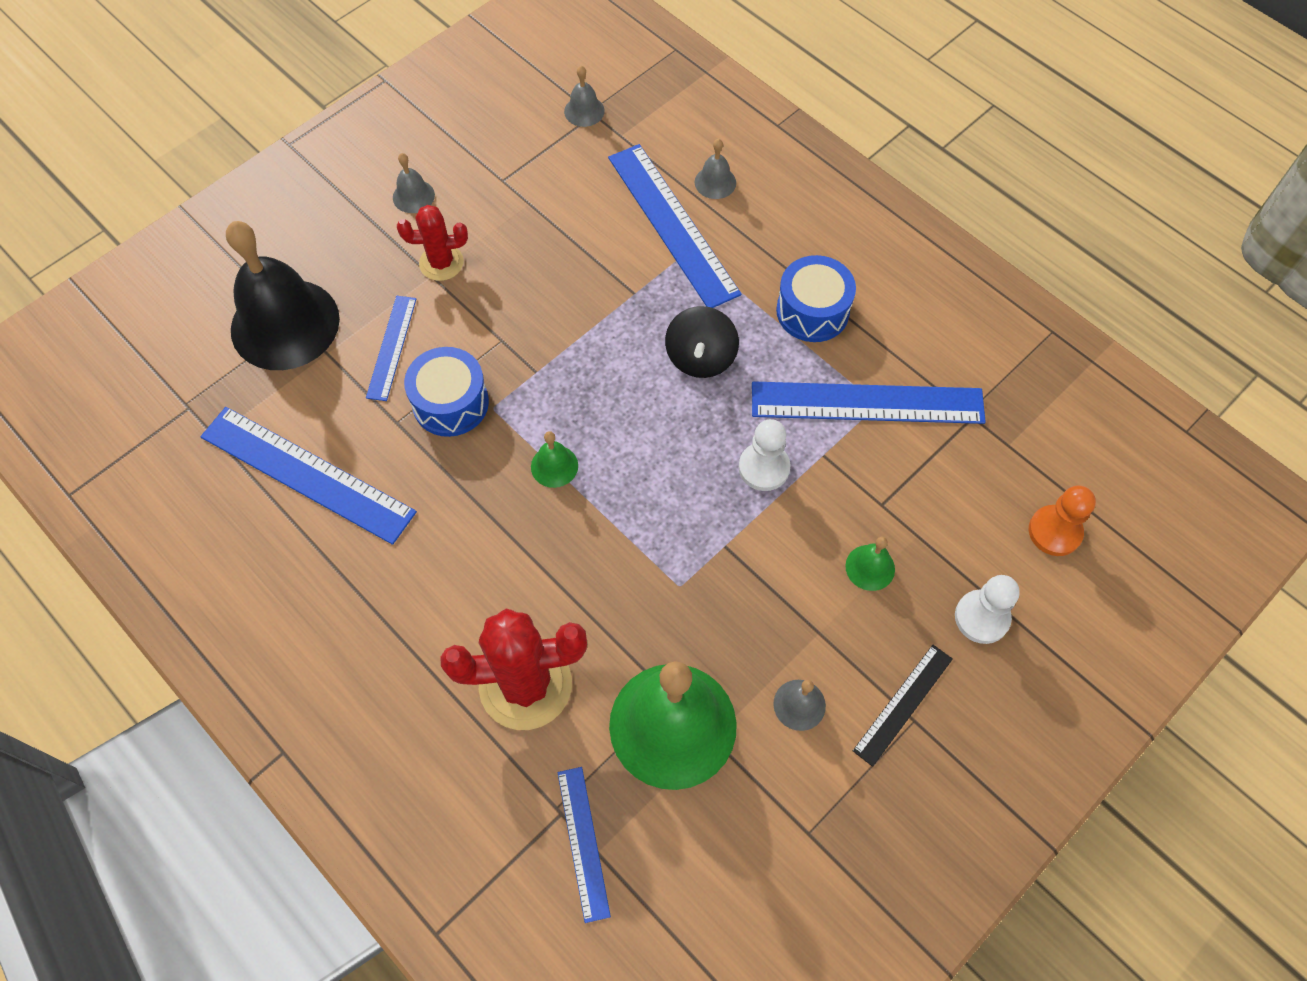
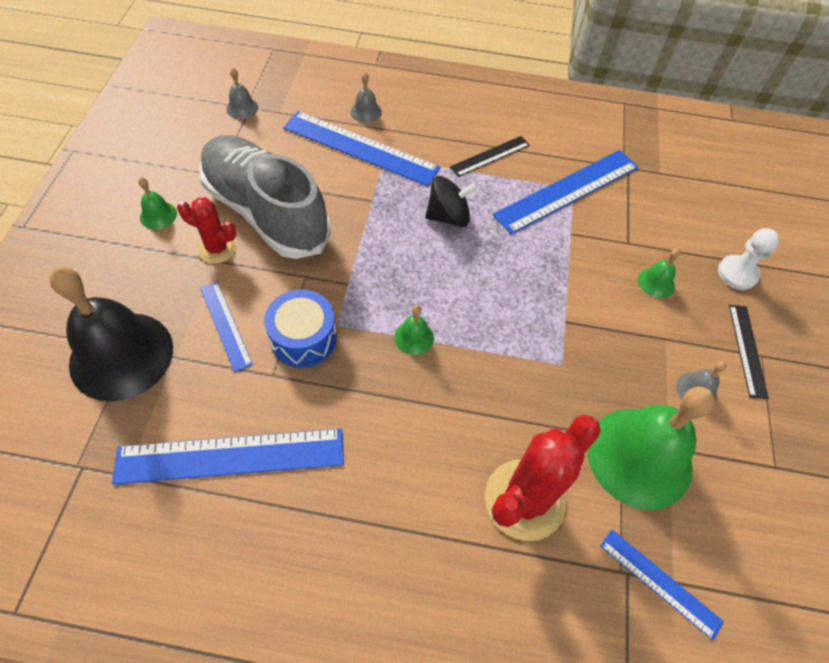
camera: 40 degrees left, 5 degrees down
(413, 196) = (158, 215): grey bell -> green bell
(441, 263) = (217, 248): red cactus -> red cactus turned 60 degrees clockwise
(517, 248) = (266, 212): none -> grey shoe
(700, 357) = (448, 217): black spinning top -> black spinning top turned 75 degrees counterclockwise
(764, 468) = (545, 260): white pawn -> none
(812, 311) = (490, 156): blue drum -> black ruler
(1054, 531) = (725, 205): orange pawn -> none

